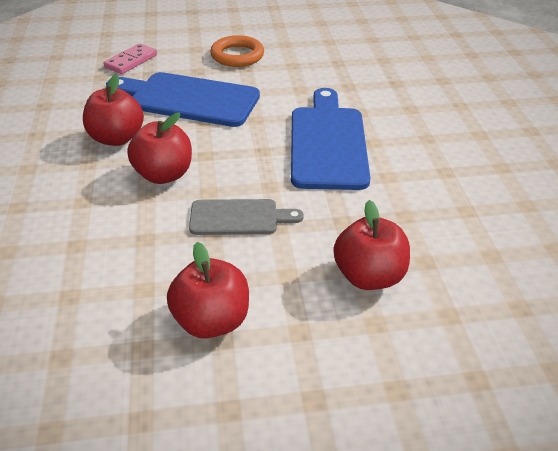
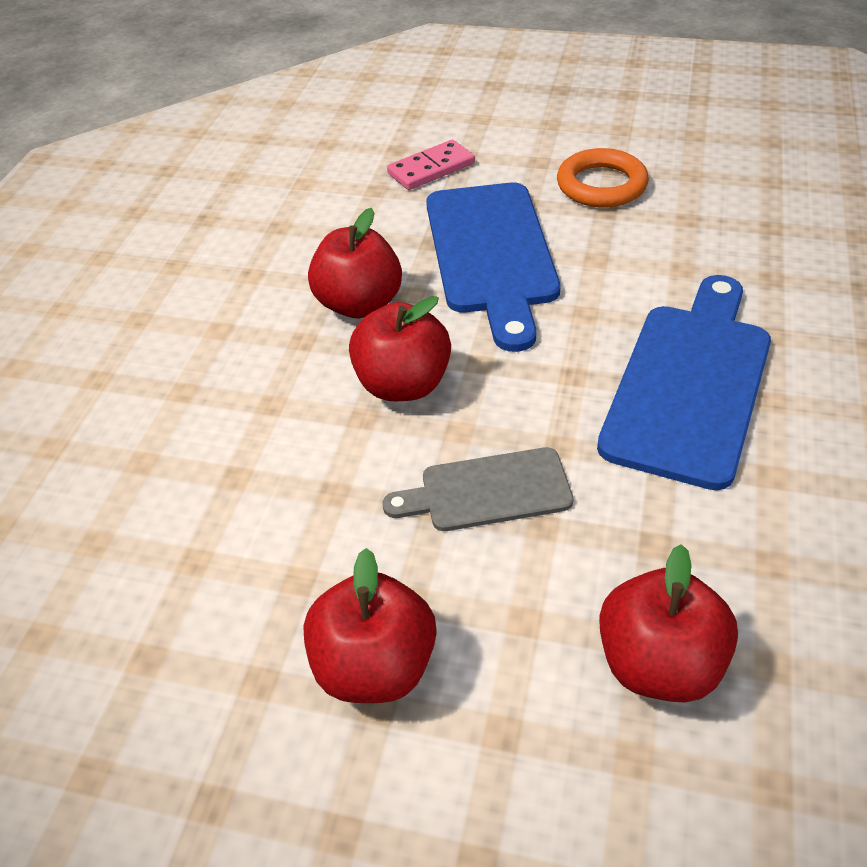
camera: 25 degrees right, 5 degrees up
(188, 99) = (492, 254): blue cutting board -> blue cutting board turned 135 degrees counterclockwise
(239, 217) = (487, 491): grey cutting board -> grey cutting board turned 150 degrees clockwise

